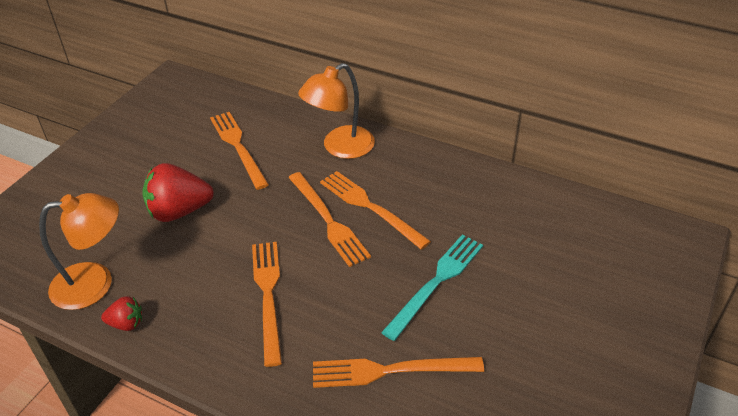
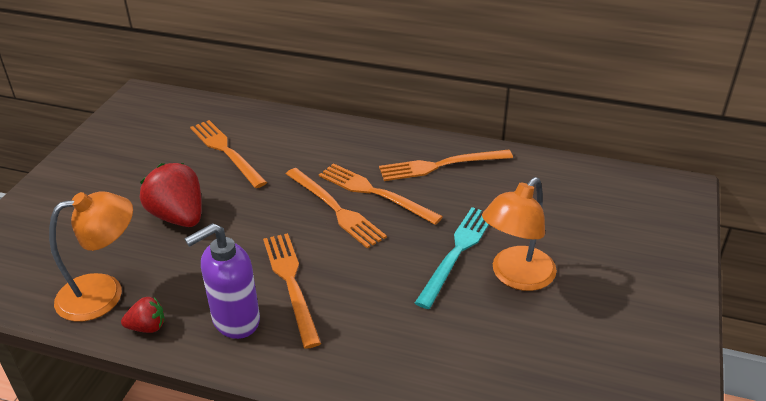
camera: 10 degrees left, 5 degrees down
(179, 211) = (178, 217): red strawberry -> red strawberry turned 75 degrees clockwise
(207, 328) = (235, 320): none -> purple soap dispenser
(340, 148) = (331, 142): orange lamp -> orange lamp (516, 277)
(390, 370) = (431, 336): orange fork -> orange fork (441, 165)

